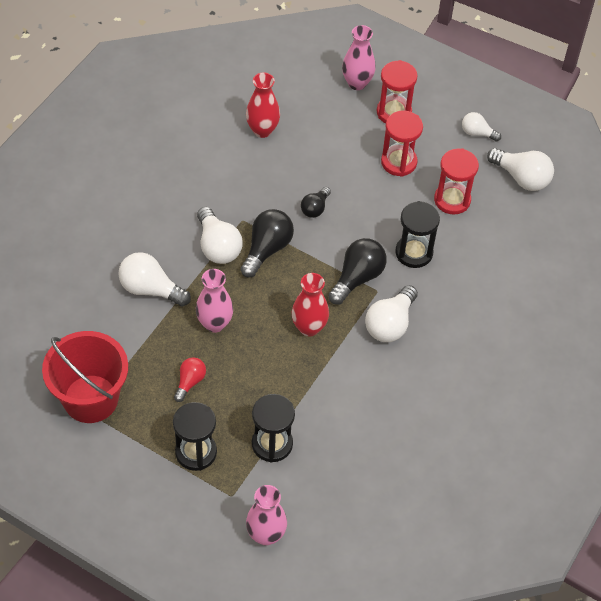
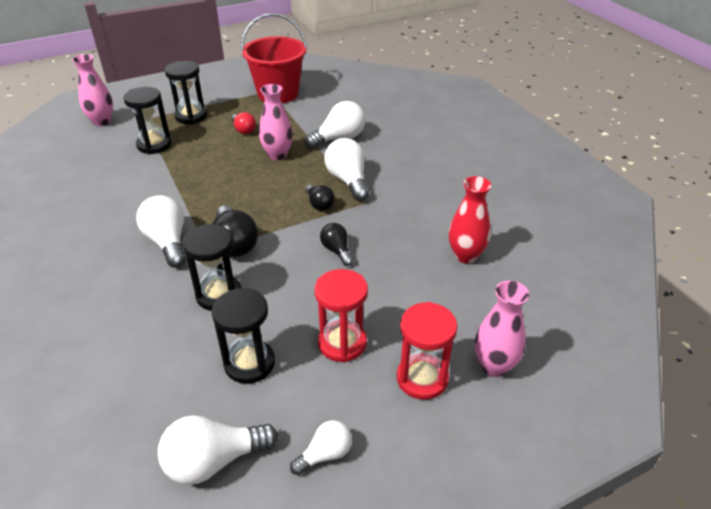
camera: 125 degrees right, 15 degrees down
(218, 246) = (348, 180): white light bulb -> white light bulb turned 60 degrees clockwise
(267, 249) = (319, 204): black light bulb -> black light bulb, size x0.59
(309, 327) = (220, 196): red vase -> none
(452, 200) = (249, 363): red hourglass -> black hourglass

